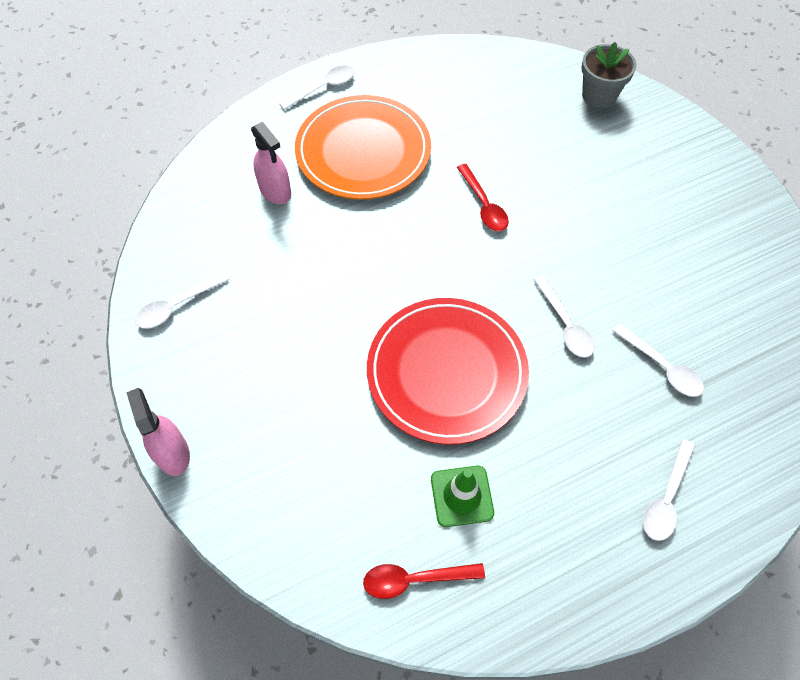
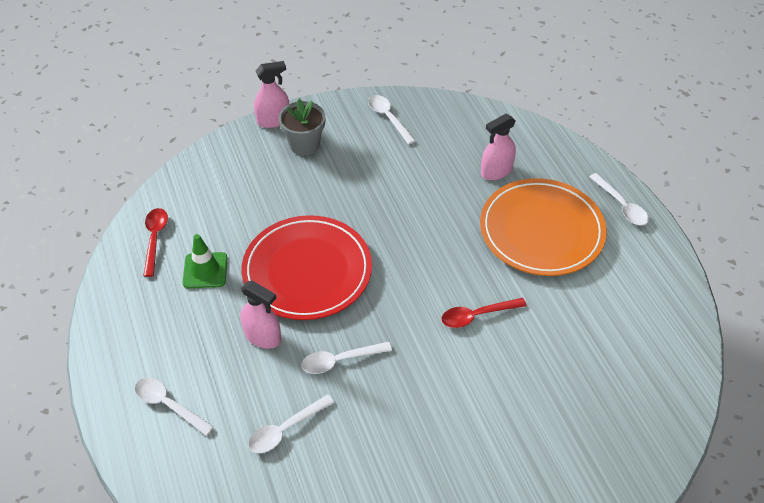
camera: 95 degrees right, 10 degrees down
(550, 408) = (263, 336): none -> pink spray bottle
(599, 96) = (633, 444): grey flower pot -> grey flower pot (304, 144)

